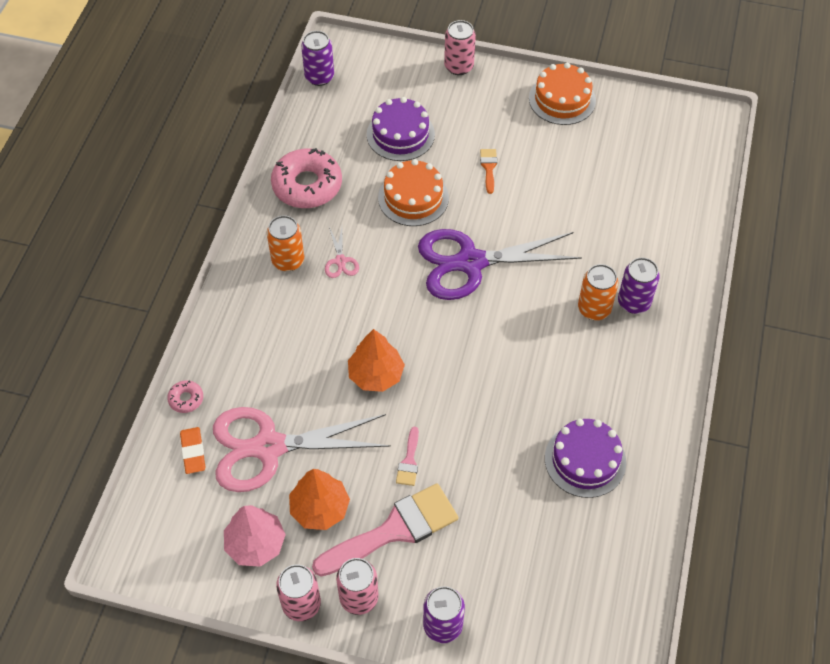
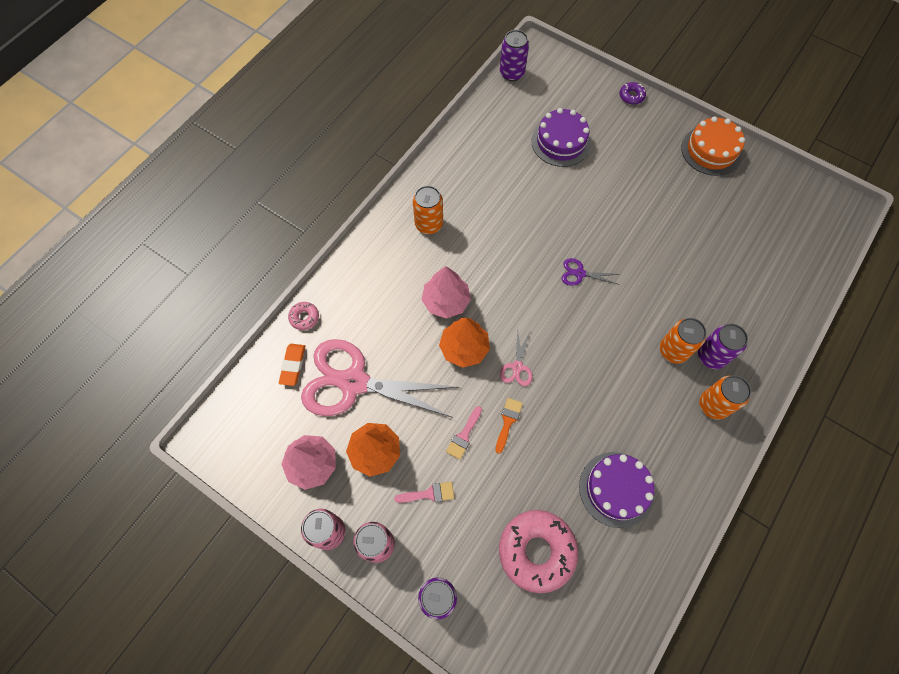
camera: 20 degrees right, 10 degrees up
(307, 185) = (468, 163): pink donut -> pink donut (536, 551)
(338, 333) = (446, 301): none -> pink tree
(340, 261) = (471, 238): pink scissors -> pink scissors (517, 367)
(394, 530) = (429, 494): pink brush -> pink brush, size x0.44
(413, 197) = (551, 201): orange cake -> none
(458, 66) = (631, 96): pink can -> purple donut
(470, 262) = (579, 273): purple scissors -> purple scissors, size x0.40
(488, 168) = (625, 193): orange brush -> orange brush (508, 421)
(652, 349) = (713, 405): none -> orange can

